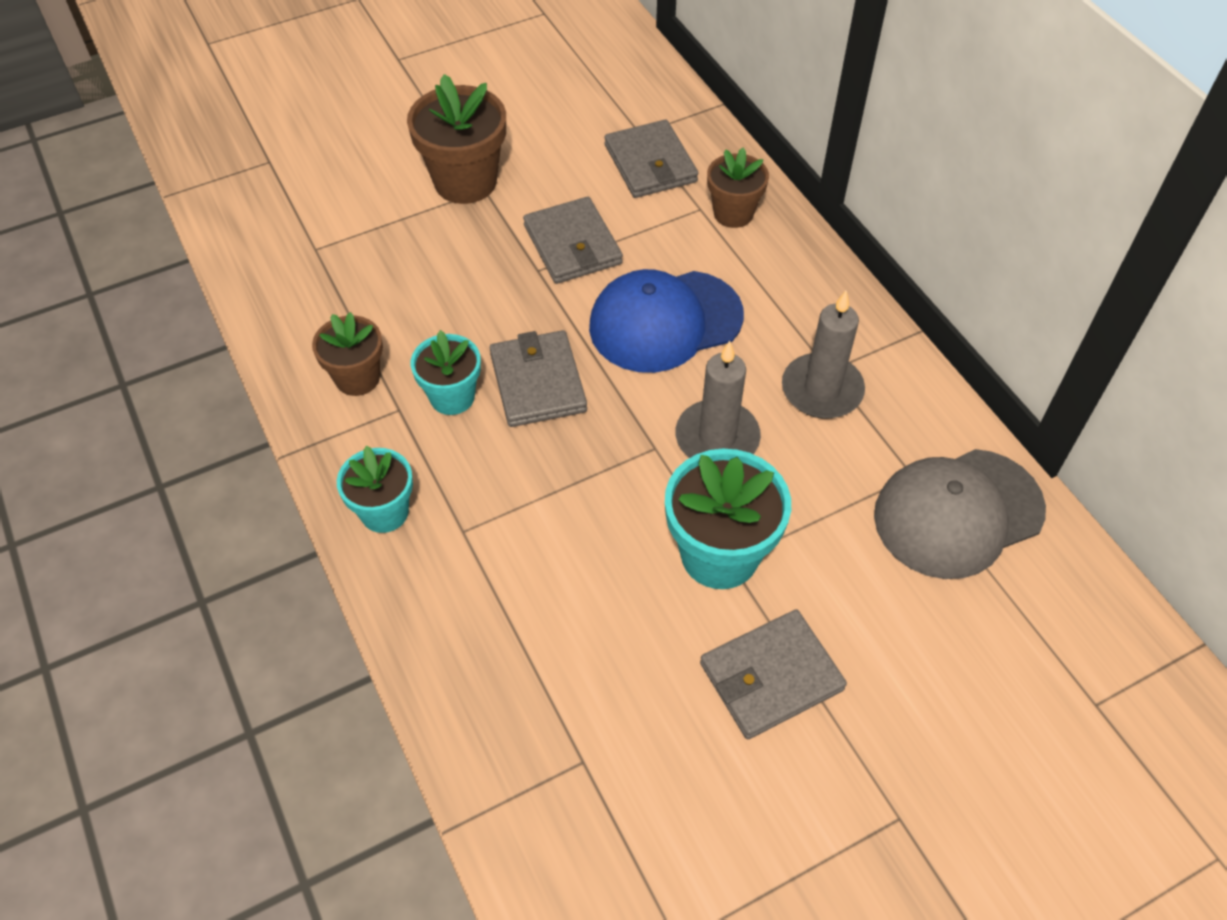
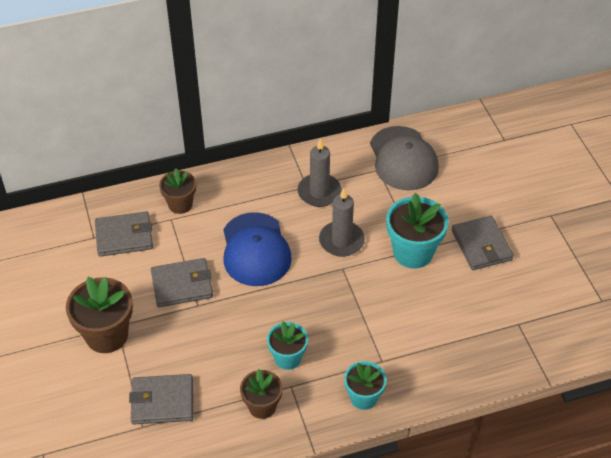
camera: 80 degrees left, 5 degrees down
(538, 382) = (286, 315): grey wallet -> grey wallet (162, 401)

